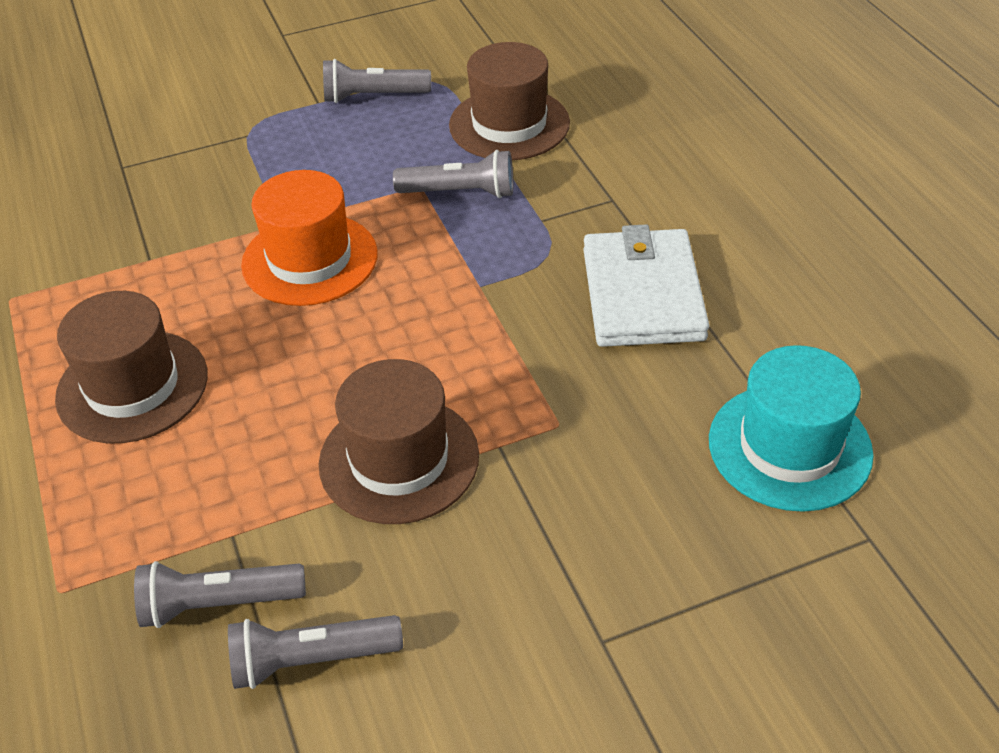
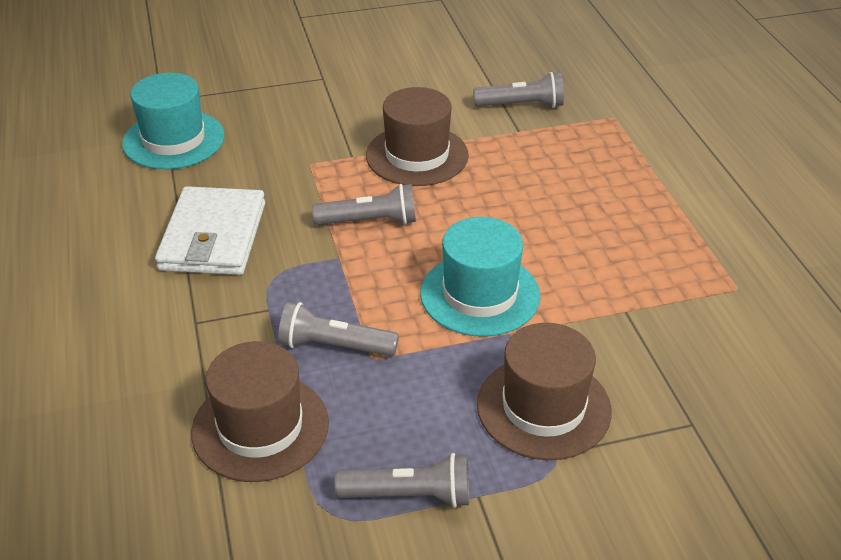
camera: 175 degrees left, 5 degrees down
(132, 386) = (606, 213): brown hat -> brown hat (543, 407)
(310, 259) = (480, 294): orange hat -> turquoise hat
(312, 660) = (470, 83): grey flashlight -> grey flashlight (369, 221)

